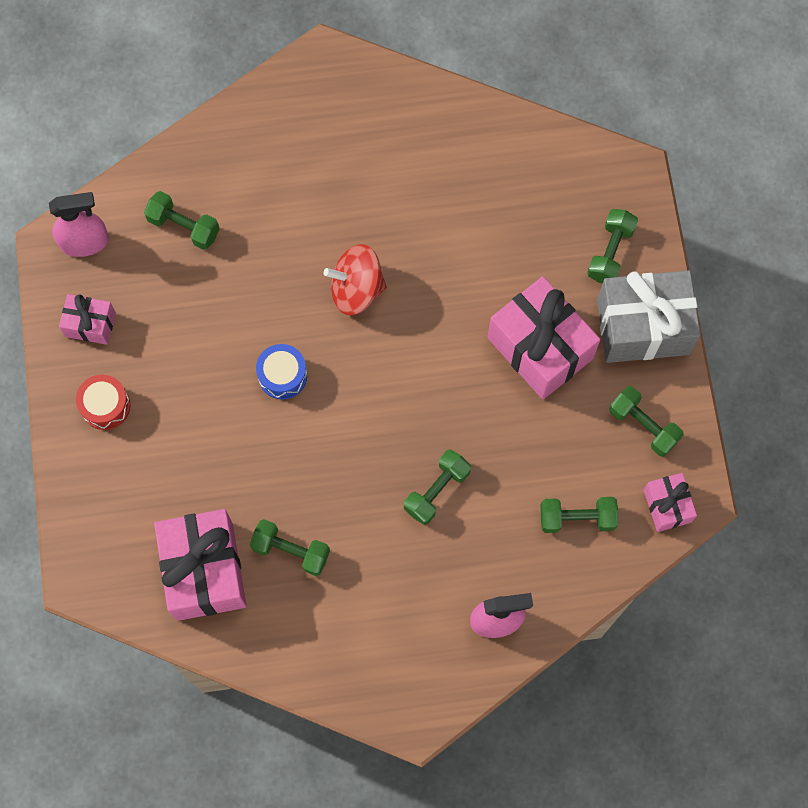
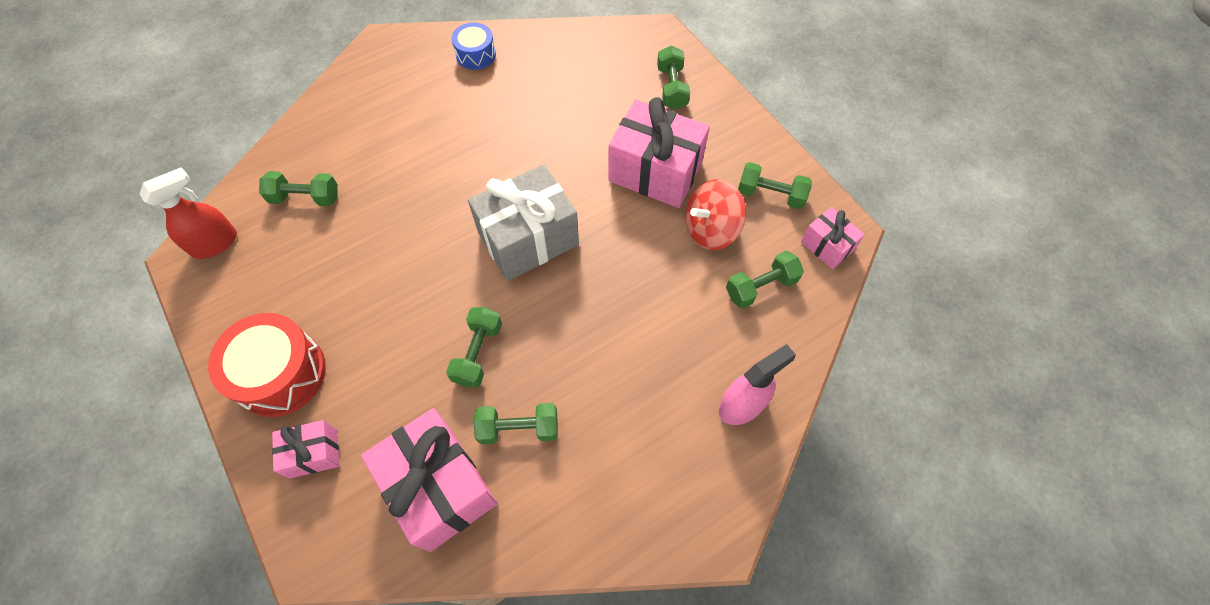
camera: 25 degrees left, 10 degrees down
(85, 242) = (215, 243): pink spray bottle -> red spray bottle
(90, 324) = (242, 308): pink gift -> pink gift (313, 453)
(105, 406) = (280, 374): red drum -> red drum, size x1.73
(282, 375) = (444, 279): blue drum -> blue drum (476, 55)
(356, 289) = (480, 188): red spinning top -> red spinning top (710, 229)
(437, 491) = (628, 316): green dumbbell -> green dumbbell (478, 353)
(643, 327) = (727, 127): grey gift -> grey gift (528, 239)

